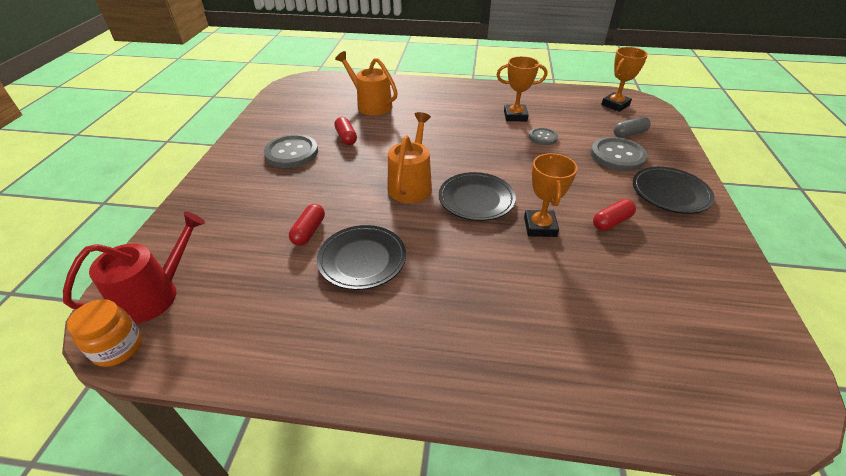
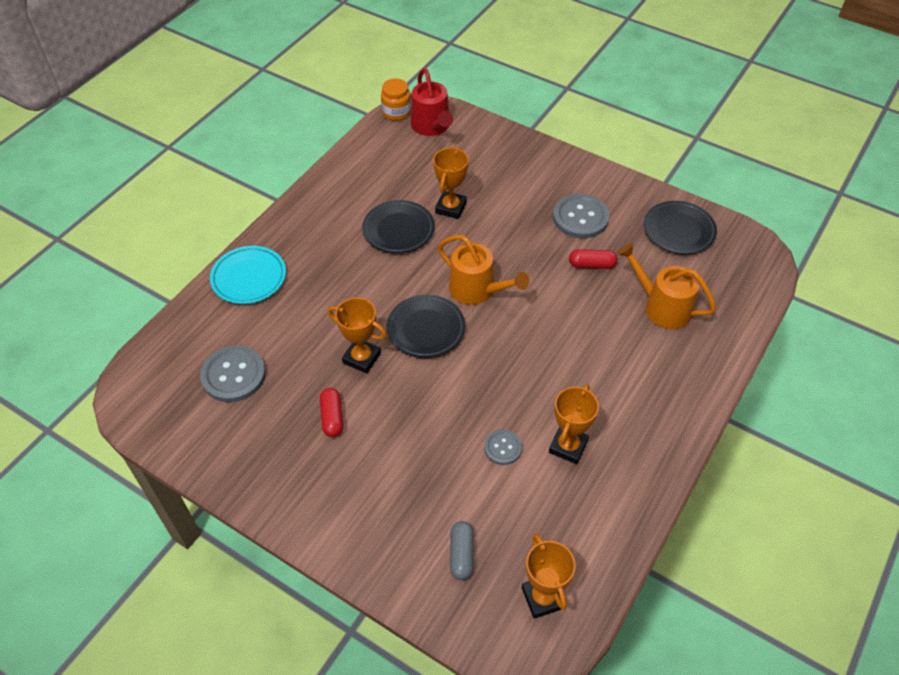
camera: 115 degrees right, 10 degrees up
(309, 231) = (451, 207): red capsule -> orange trophy
(371, 105) = (662, 307): orange watering can -> orange watering can turned 120 degrees counterclockwise
(523, 373) = (249, 278): none -> turquoise plate
(617, 155) = (425, 503): grey button -> grey button (233, 375)
(670, 193) = (335, 503): black plate -> black plate (678, 231)

